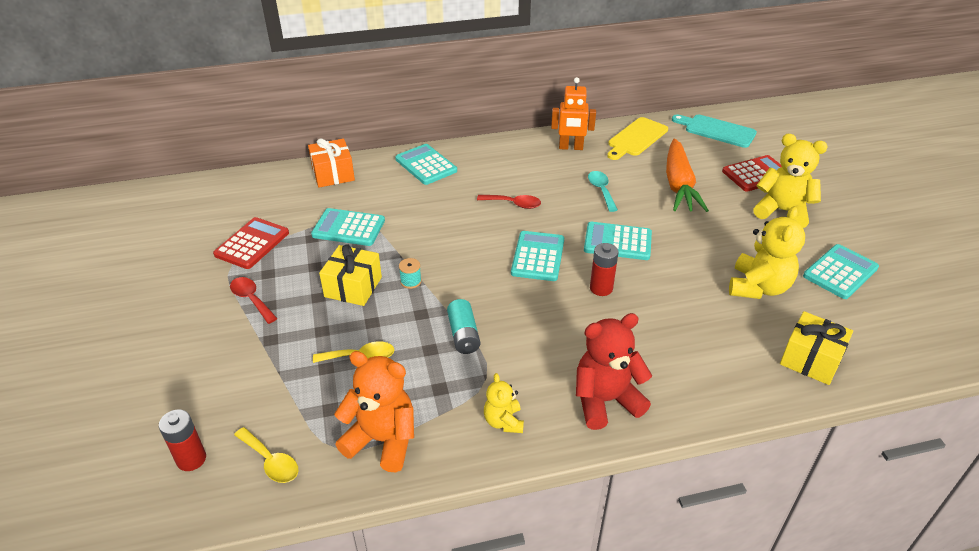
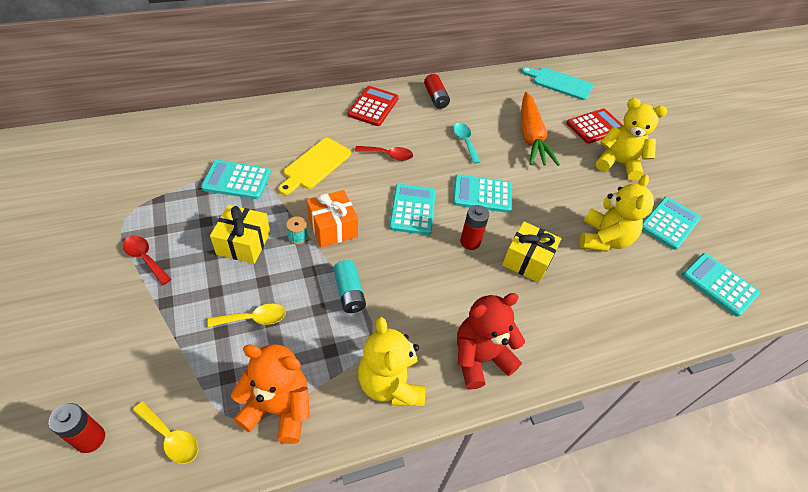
camera: 10 degrees left, 10 degrees up
(252, 244) = (143, 197): red calculator -> red calculator (373, 107)
(333, 174) = (219, 122): orange gift -> orange gift (332, 228)
(426, 165) = (306, 114): turquoise calculator -> turquoise calculator (719, 284)
(503, 421) = (390, 384): yellow teddy bear -> yellow teddy bear, size x1.79
(571, 147) = (436, 98): orange robot -> red battery
(636, 138) = (492, 89): yellow cutting board -> yellow cutting board (315, 165)
(810, 359) = (651, 310): yellow gift -> yellow gift (527, 260)

